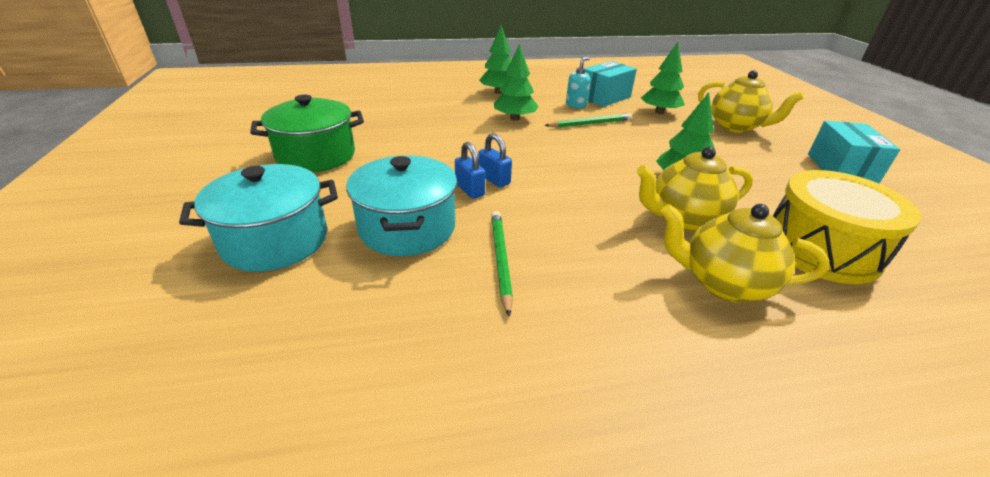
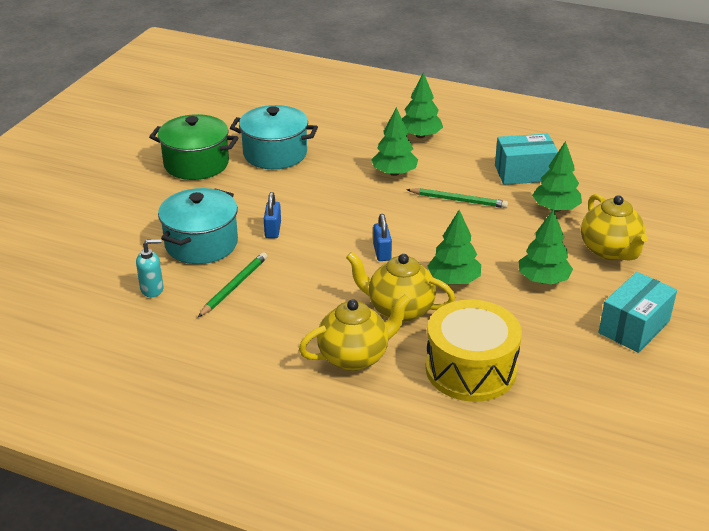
camera: 35 degrees right, 0 degrees up
(275, 240) = (120, 224): turquoise pot -> turquoise pot (275, 154)
(494, 179) = (300, 228): blue padlock -> blue padlock (382, 252)
(576, 105) = (477, 174): turquoise soap dispenser -> turquoise soap dispenser (152, 289)
(723, 284) = (354, 357): yellow teapot -> yellow teapot turned 105 degrees clockwise
(734, 157) = (543, 280): none -> green tree

